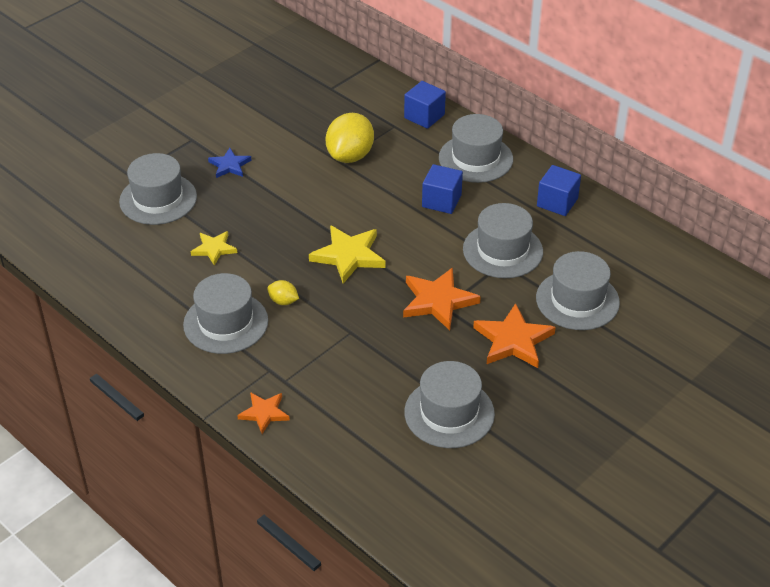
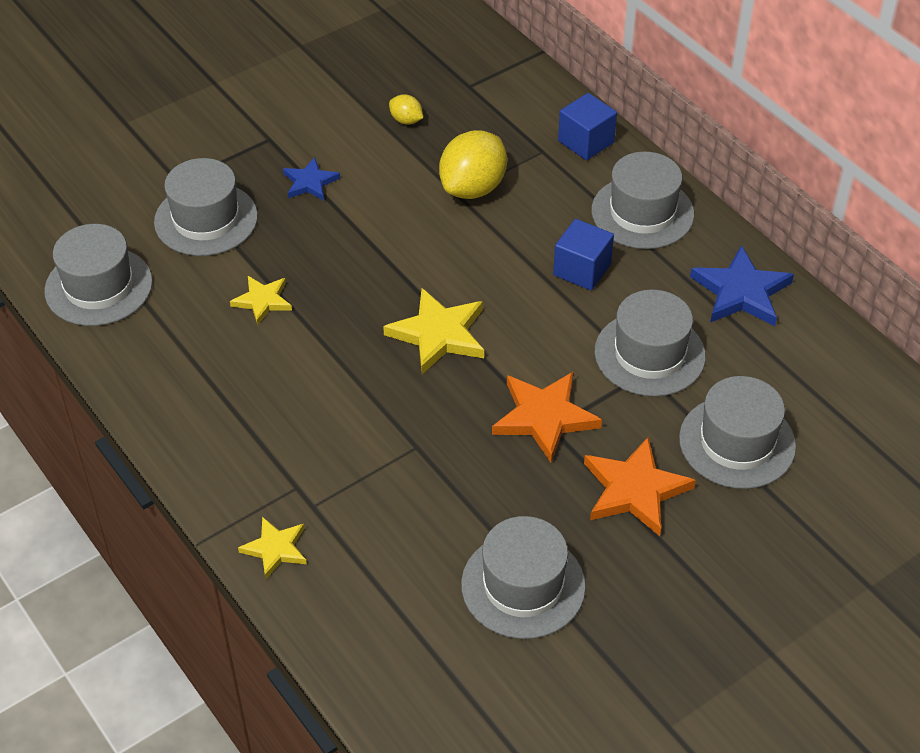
camera: 10 degrees right, 5 degrees up
(226, 323) = (254, 410): grey hat -> grey hat (98, 286)
(264, 413) = (275, 549): orange star -> yellow star
(283, 301) = (337, 389): yellow lemon -> yellow lemon (406, 120)
(557, 202) = (741, 292): blue cube -> blue star

